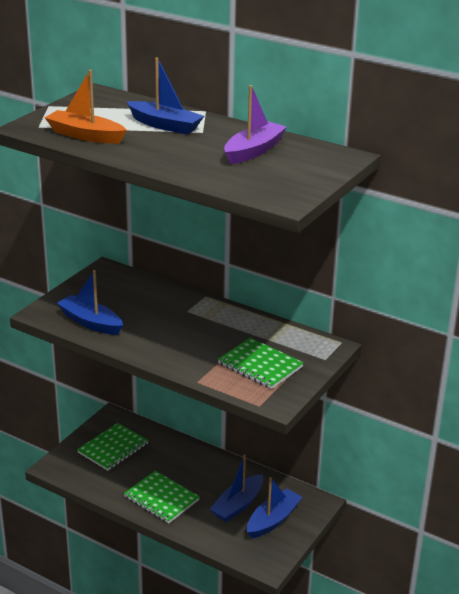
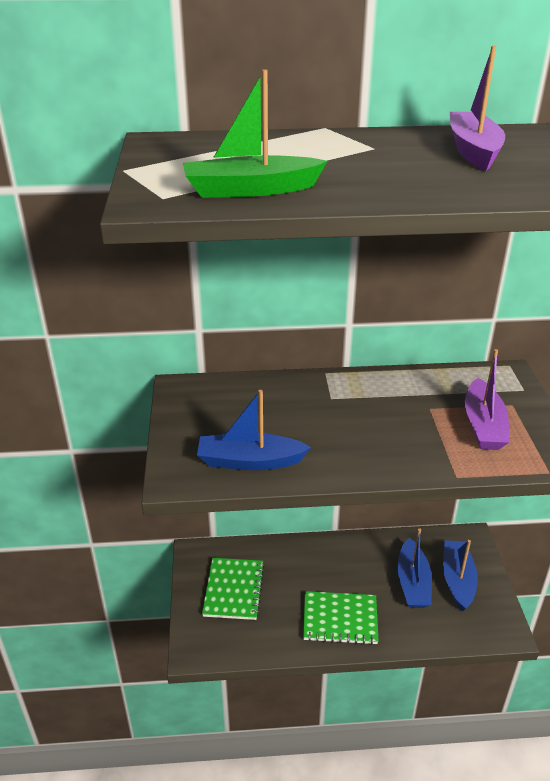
camera: 35 degrees left, 5 degrees up
(85, 135) = (250, 190): orange boat -> green boat
(165, 125) = (319, 152): blue boat -> none
(260, 365) = (483, 425): green notebook -> purple boat

